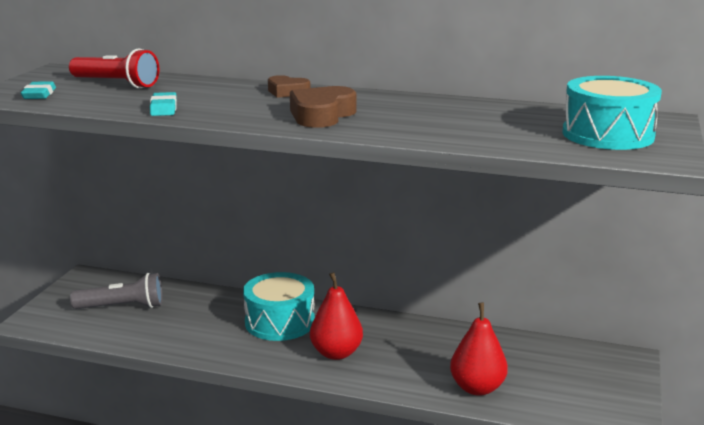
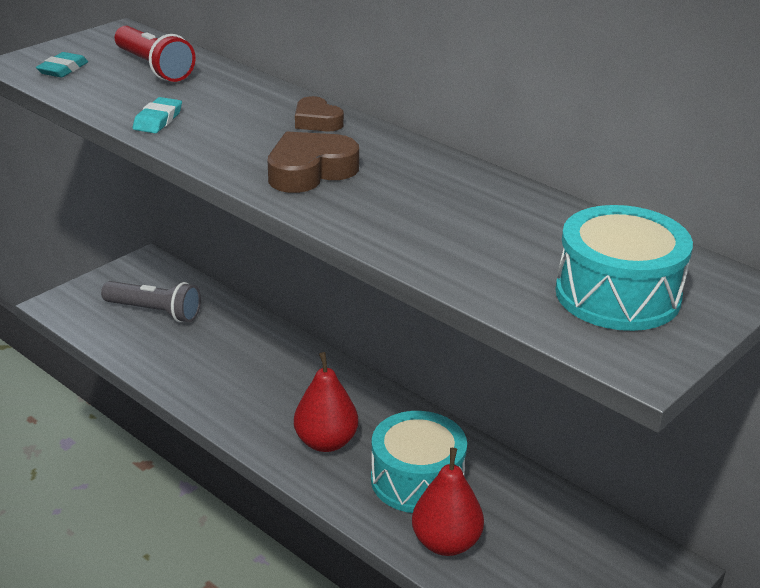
camera: 25 degrees right, 10 degrees up
(280, 322) = (297, 381): turquoise drum -> turquoise drum (417, 480)

